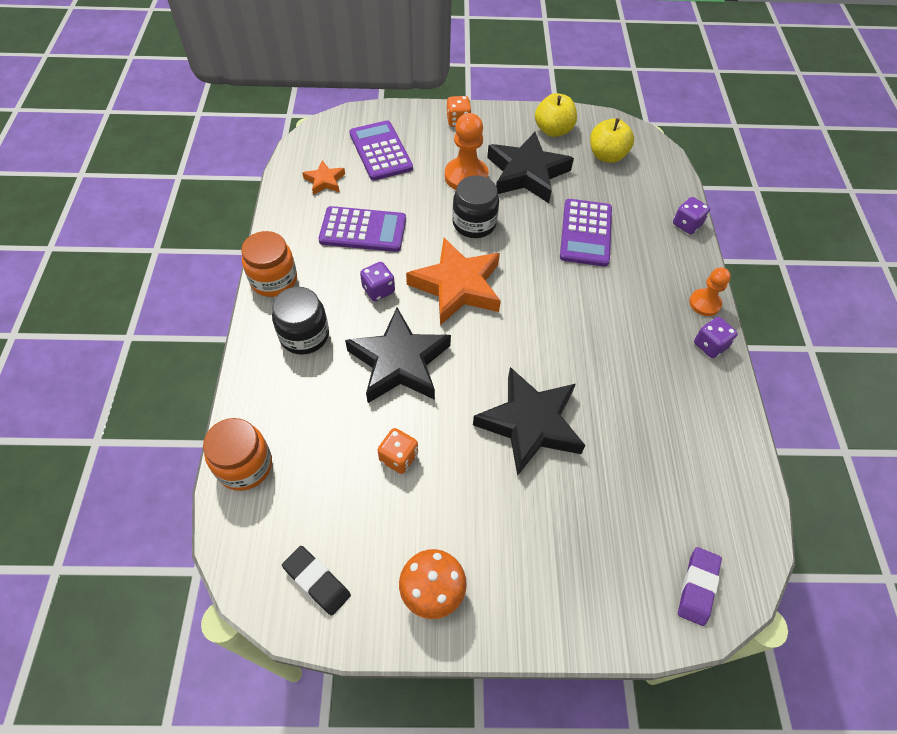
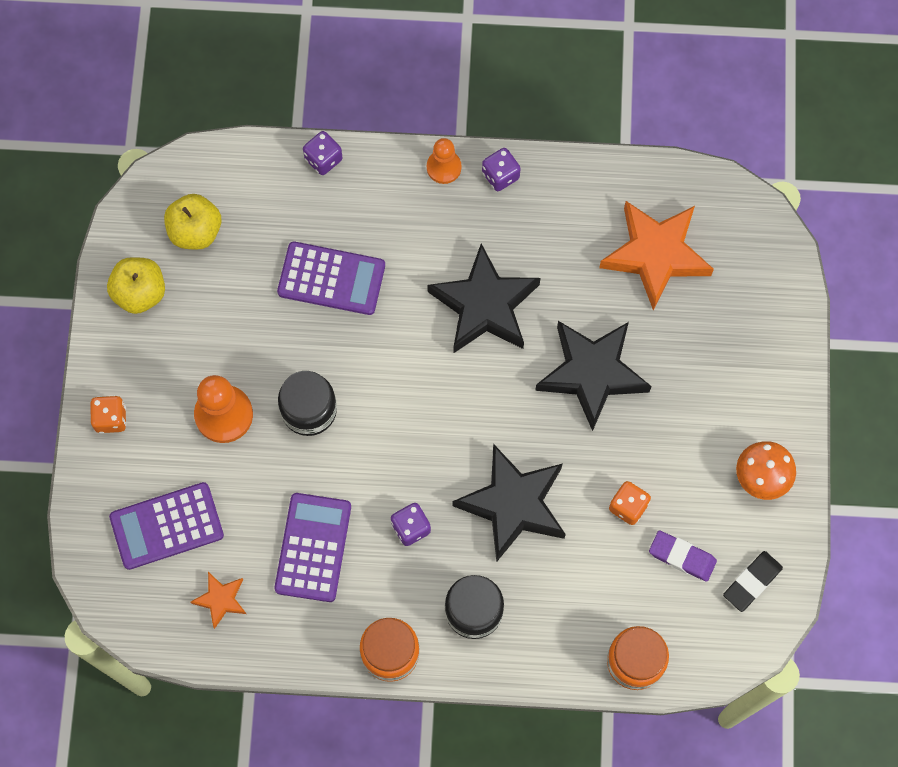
camera: 85 degrees left, 15 degrees up
(457, 286) = (409, 436): orange star -> orange star (656, 255)
(527, 173) = (222, 337): black star -> black star (484, 305)
(697, 587) = (756, 248): purple eraser -> purple eraser (682, 557)

